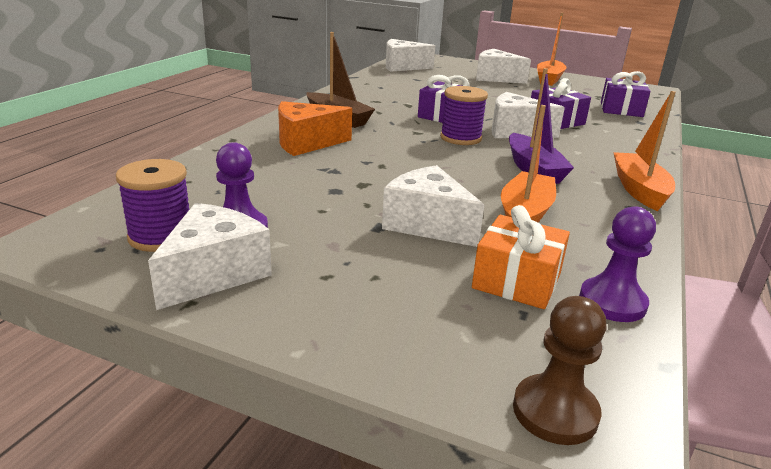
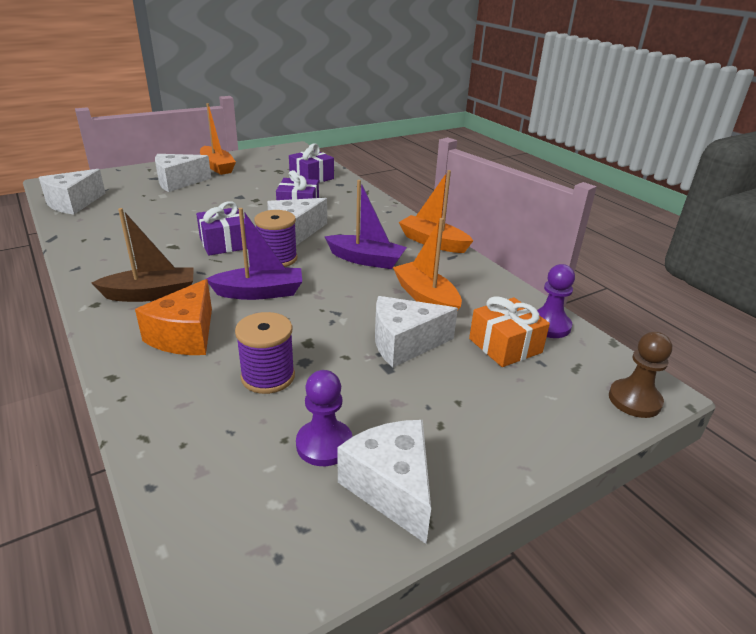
camera: 55 degrees left, 5 degrees up
(161, 236) = (293, 502): purple spool -> purple spool (268, 376)
(400, 147) = (260, 292): none -> purple boat

